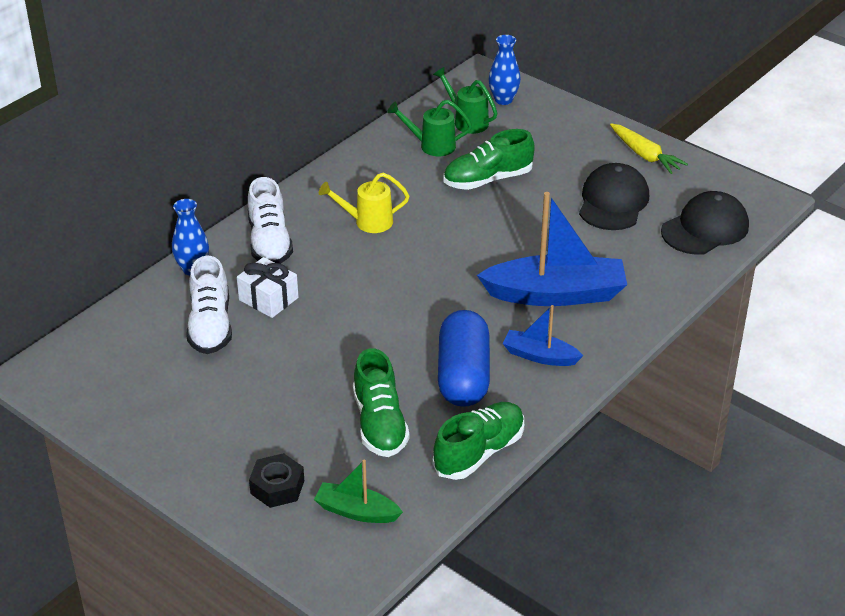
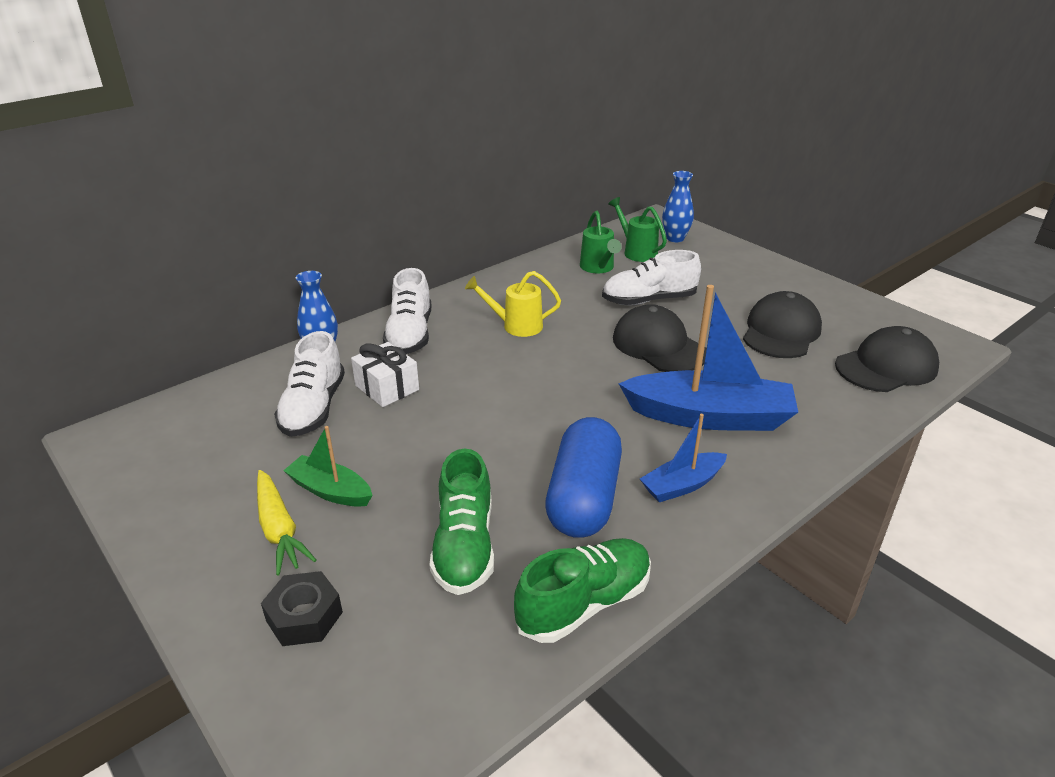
camera: 10 degrees right, 5 degrees down
(357, 511) = (395, 670): green boat -> green boat (330, 491)
(432, 146) = (598, 268): green watering can -> green watering can turned 120 degrees counterclockwise
(487, 180) = (648, 300): green shoe -> white shoe
(504, 229) = (658, 345): none -> black cap
(540, 356) = (682, 485): blue boat -> blue boat turned 60 degrees counterclockwise
(645, 155) = (816, 293): yellow carrot -> yellow carrot (279, 529)

